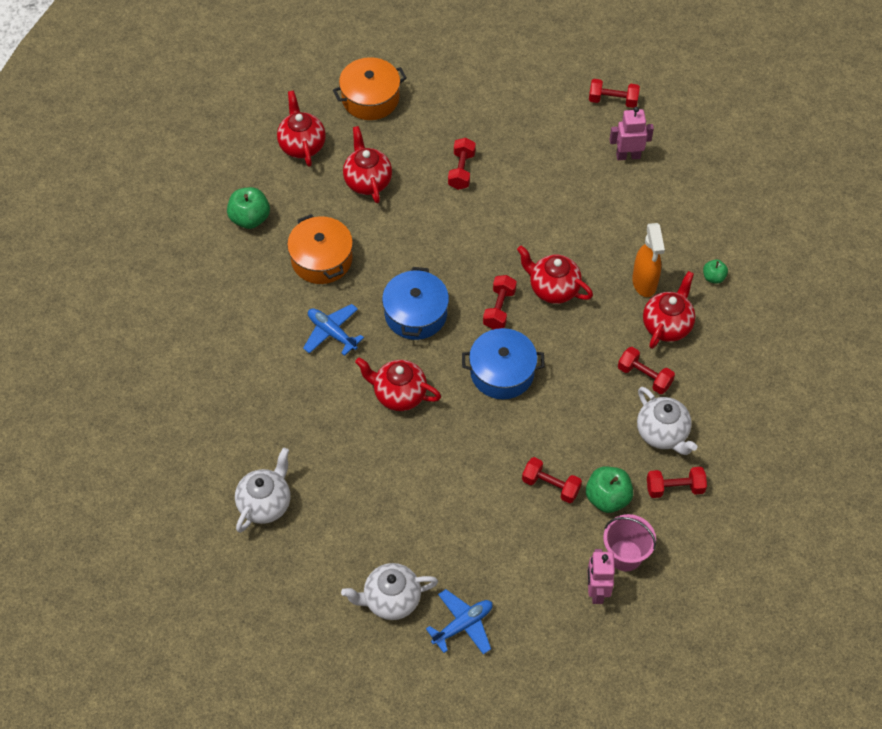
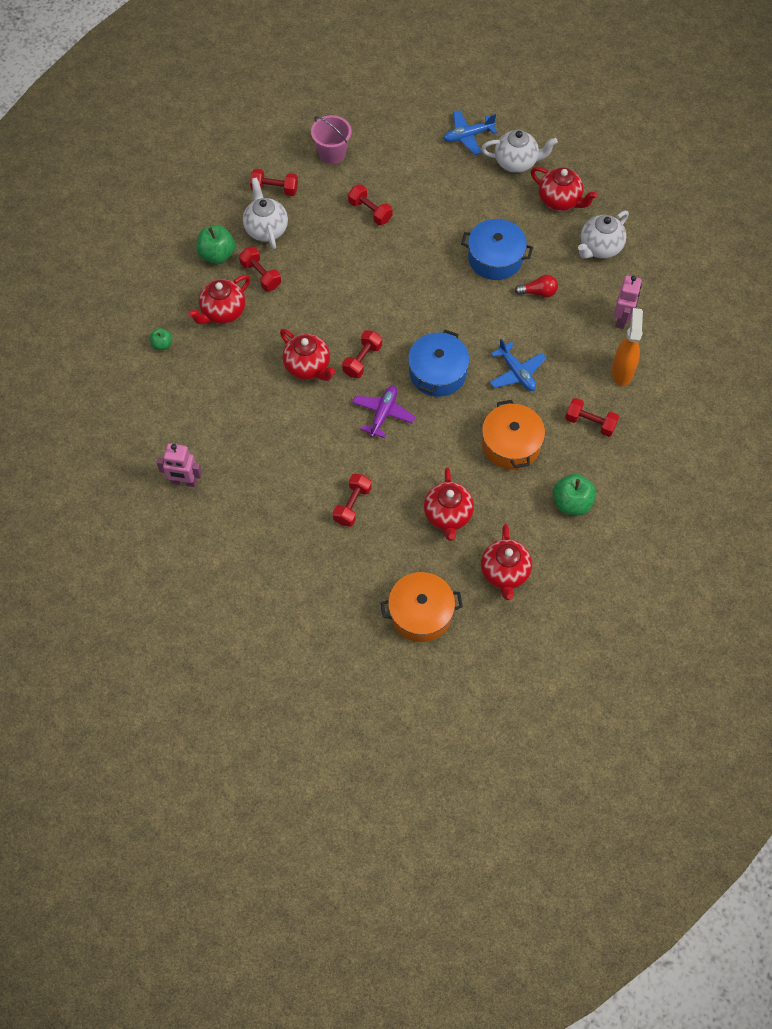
camera: 165 degrees left, 5 degrees up
(327, 430) = (538, 292): none -> red light bulb
(399, 394) = (471, 307): red teapot -> red teapot (560, 201)
(459, 259) = (383, 414): none -> purple plane
(502, 372) = (378, 305): blue pot -> blue pot (495, 258)
(596, 591) = (363, 136): pink robot -> pink robot (622, 319)
(607, 498) = (329, 194): green apple -> green apple (217, 254)
(613, 100) = (172, 548): red dumbbell -> red dumbbell (590, 423)
(644, 283) = (225, 353): orange spray bottle -> orange spray bottle (622, 371)

